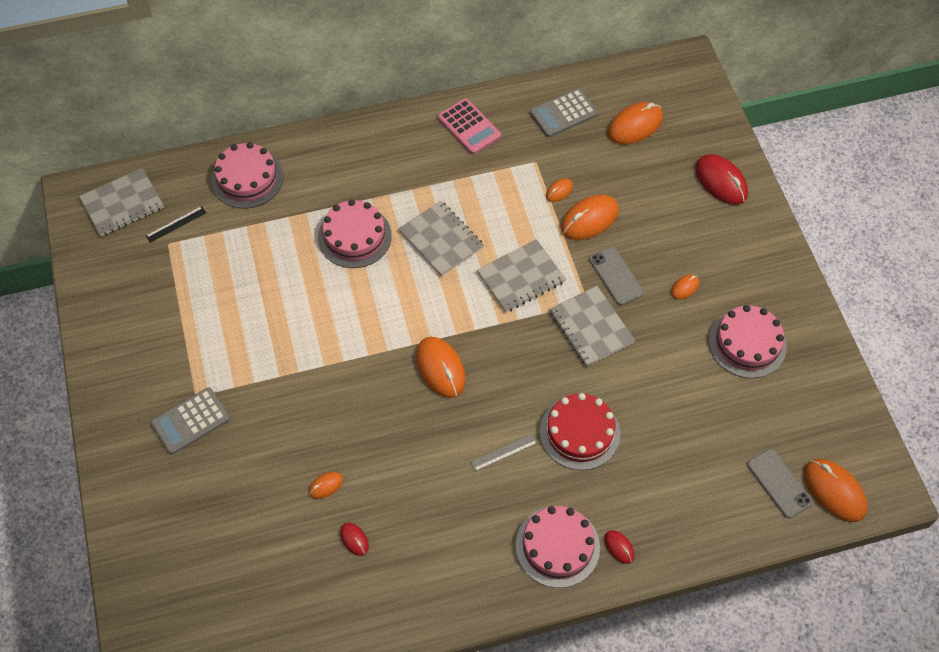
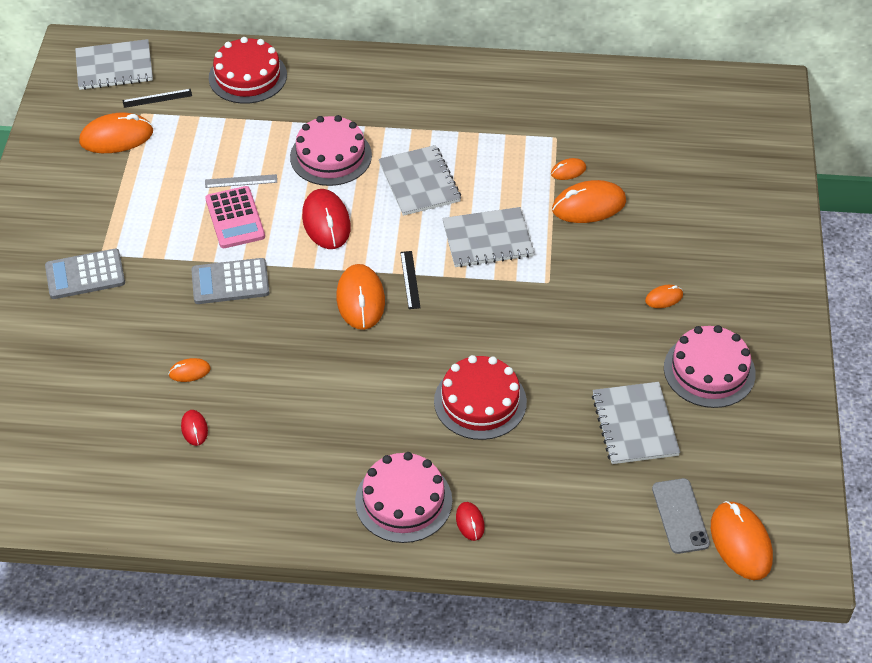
camera: 20 degrees right, 10 degrees down
(247, 178) = (247, 76): pink cake -> red cake
(469, 127) = (500, 87): pink calculator -> pink calculator (235, 218)
(473, 336) = (410, 280): none -> black ruler
(504, 452) = (389, 396): grey ruler -> grey ruler (241, 181)
(563, 113) = (608, 100): grey calculator -> grey calculator (230, 282)
(591, 327) = (541, 306): grey notebook -> grey notebook (635, 425)
(616, 276) = (592, 266): grey phone -> none
(635, 125) = (682, 131): orange mouse -> orange mouse (116, 137)
(721, 181) = (754, 208): red mouse -> red mouse (326, 222)

